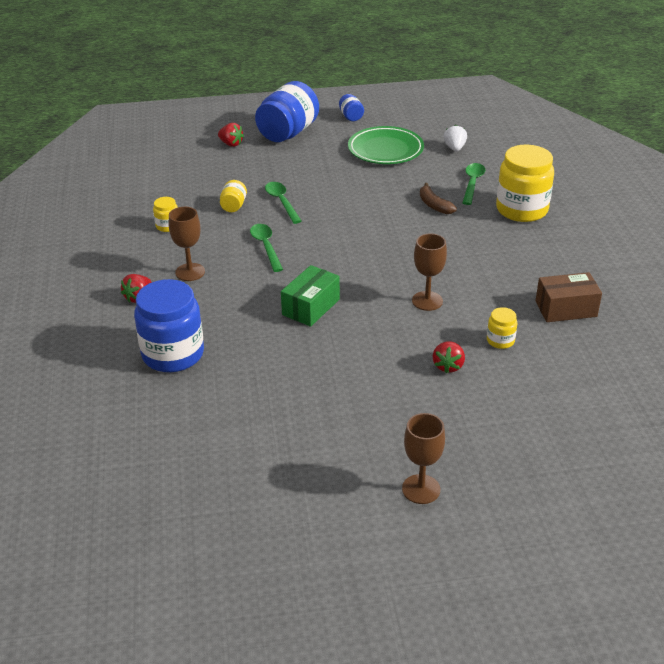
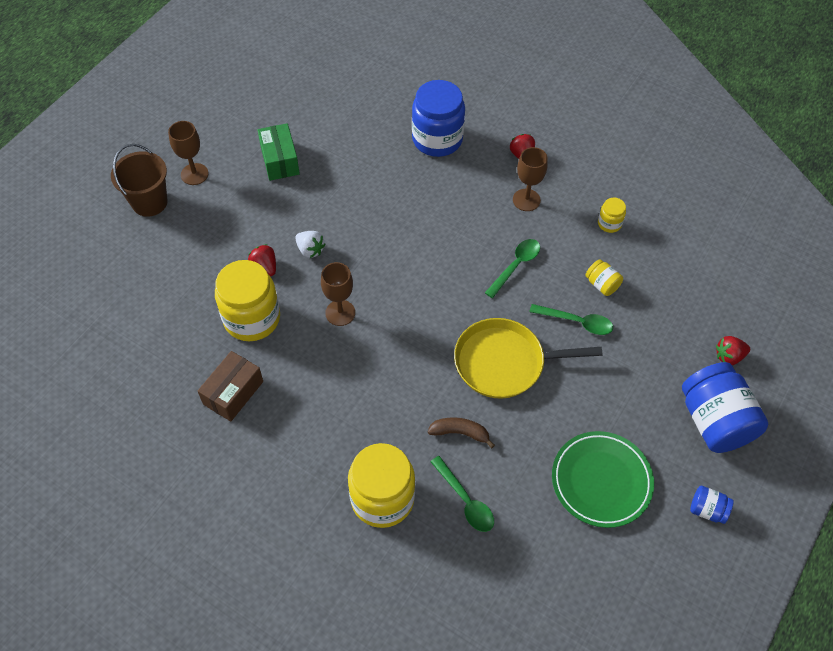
camera: 130 degrees right, 20 degrees up
(266, 246) = (516, 266): green spoon -> green spoon turned 75 degrees counterclockwise
(311, 307) = (409, 240): green box -> green box (280, 160)
(357, 214) = (504, 362): none -> yellow pan
(454, 148) = (547, 550): white strawberry -> white strawberry (310, 250)
(496, 495) = (149, 202): none -> brown bucket
(500, 340) = (252, 318): yellow jar -> yellow jar, size x2.19

